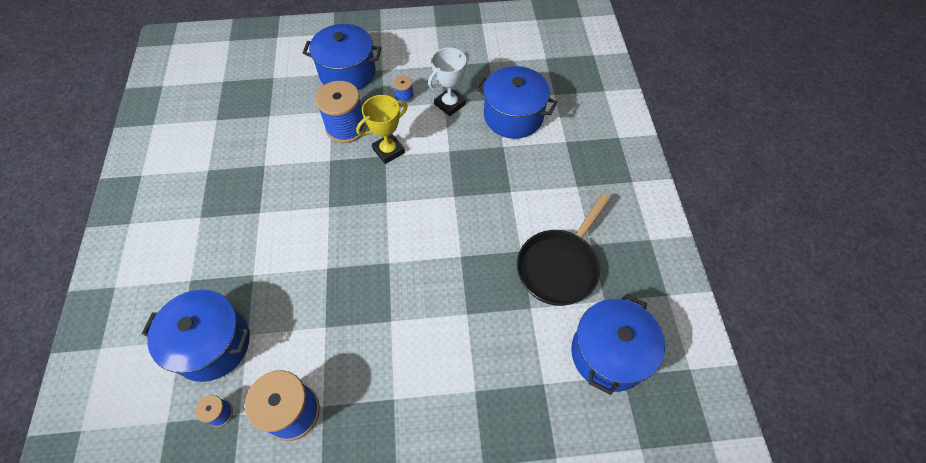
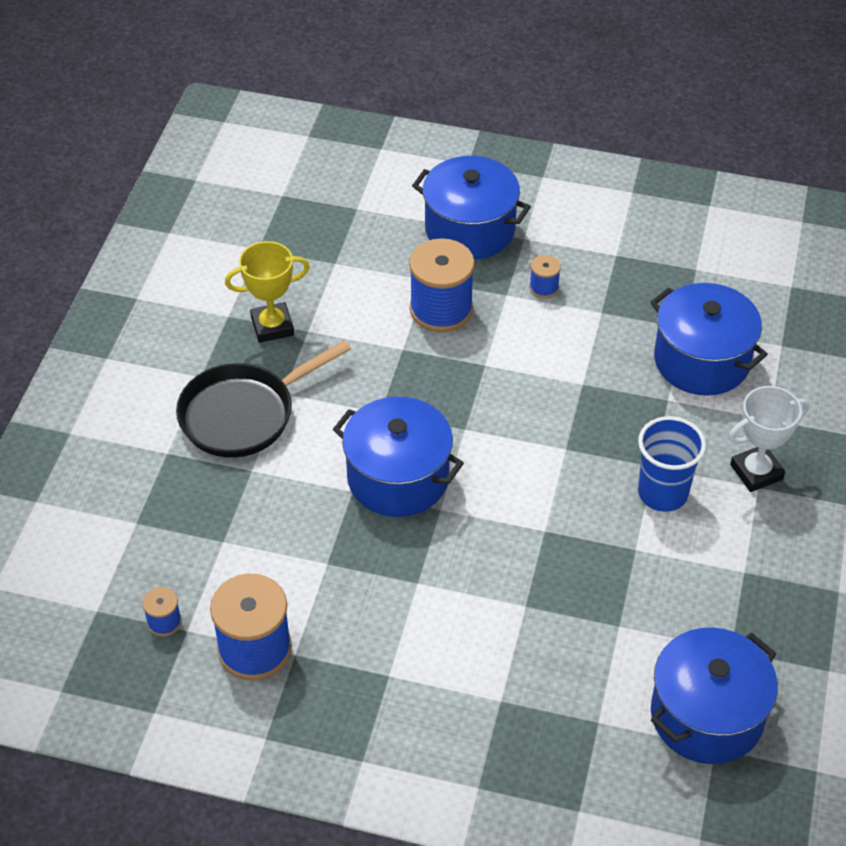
camera: 20 degrees right, 10 degrees down
(212, 344) = (175, 539): blue pot -> blue pot (398, 478)
(388, 151) = (492, 359): yellow trophy -> yellow trophy (272, 326)
(450, 104) = (609, 317): white trophy -> white trophy (756, 472)
(523, 208) = (662, 493): none -> blue cup
(559, 266) = (684, 586): black pan -> black pan (243, 414)

